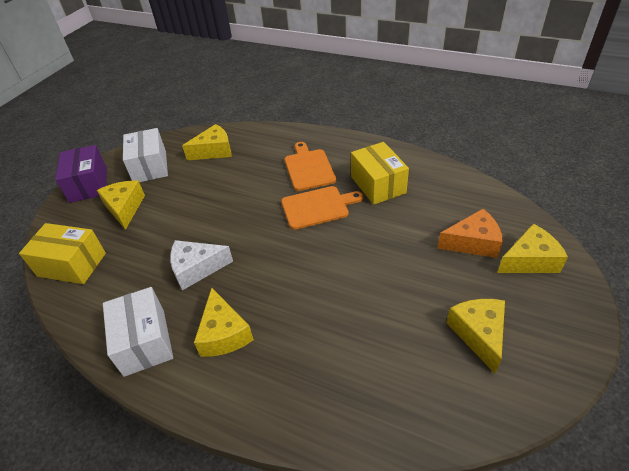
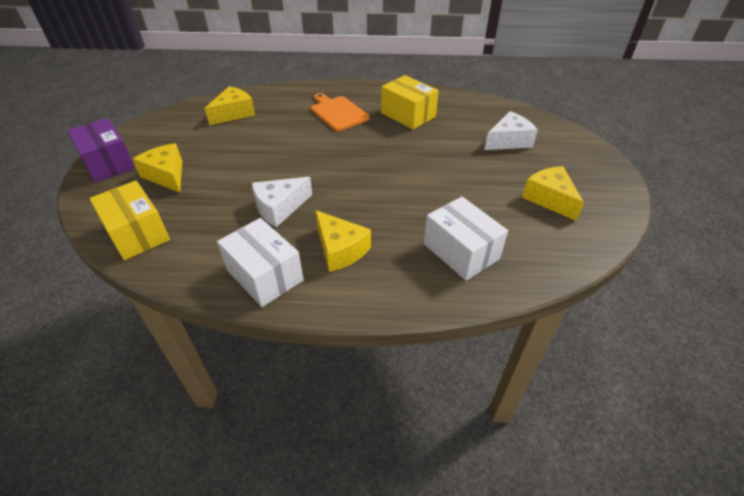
camera: 25 degrees left, 0 degrees up
(72, 264) = (137, 233): yellow box -> yellow box turned 60 degrees clockwise
(150, 167) = (171, 136): white box -> white box (461, 251)
(318, 207) = (365, 139): orange cutting board -> none
(473, 243) = (509, 141): orange cheese -> white cheese
(529, 260) = (556, 144): yellow cheese -> none

